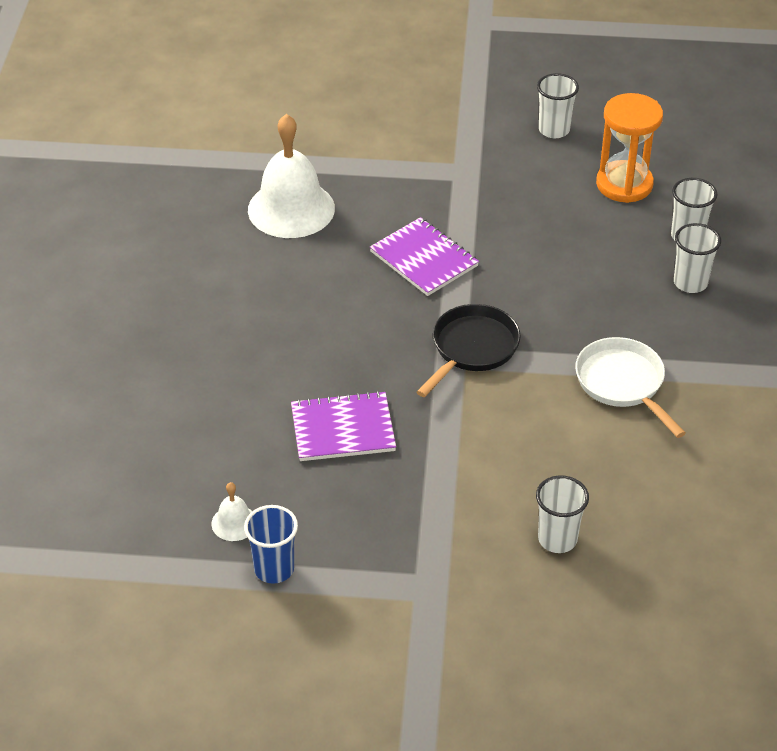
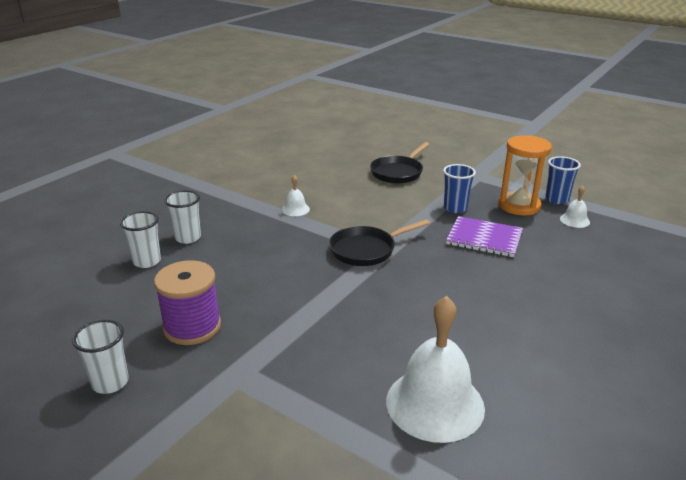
camera: 150 degrees left, 15 degrees down
(413, 479) = (455, 208): none -> blue cup
(424, 259) = (347, 313): purple notebook -> none
(549, 192) = (192, 327): none -> purple spool
(557, 539) = (398, 172): white cup -> black pan
(623, 383) = (295, 209): white pan -> white bell
(624, 184) = (131, 310): orange hourglass -> orange hourglass (519, 206)

